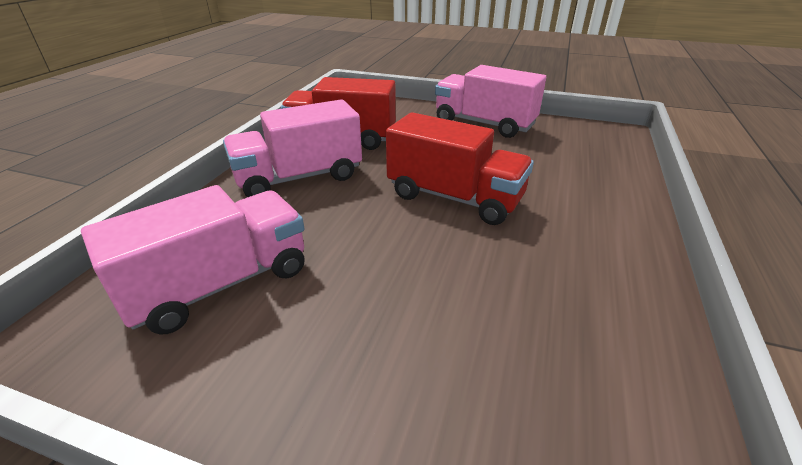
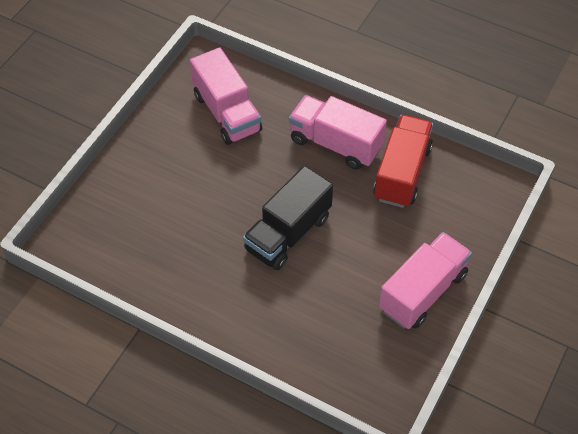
camera: 100 degrees right, 20 degrees up
(299, 178) = (335, 144): pink truck -> pink truck turned 45 degrees counterclockwise
(454, 198) = (288, 233): red truck -> black truck

